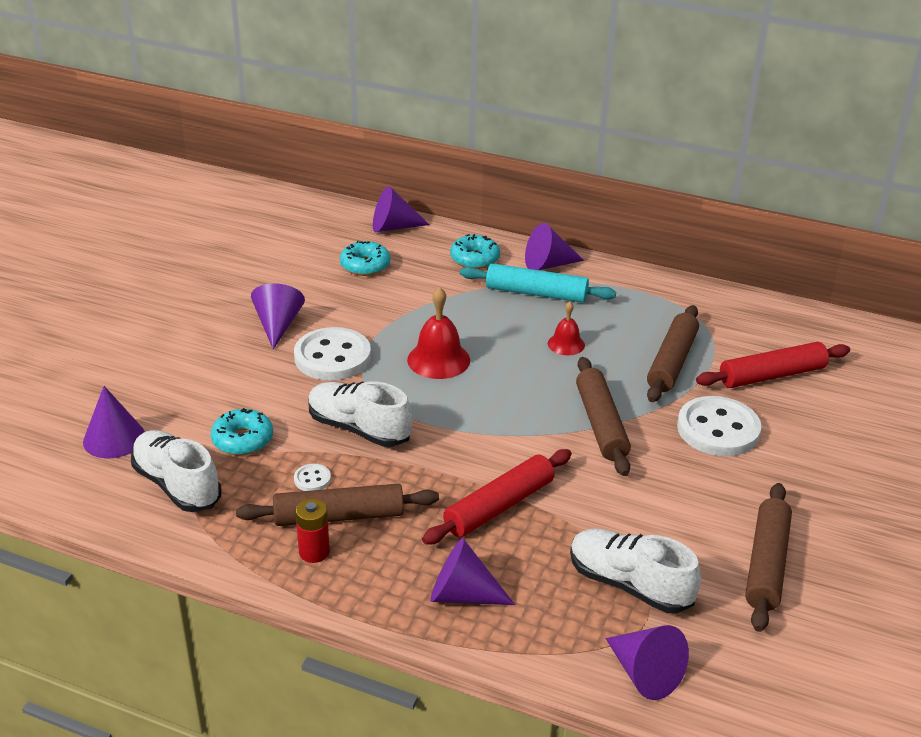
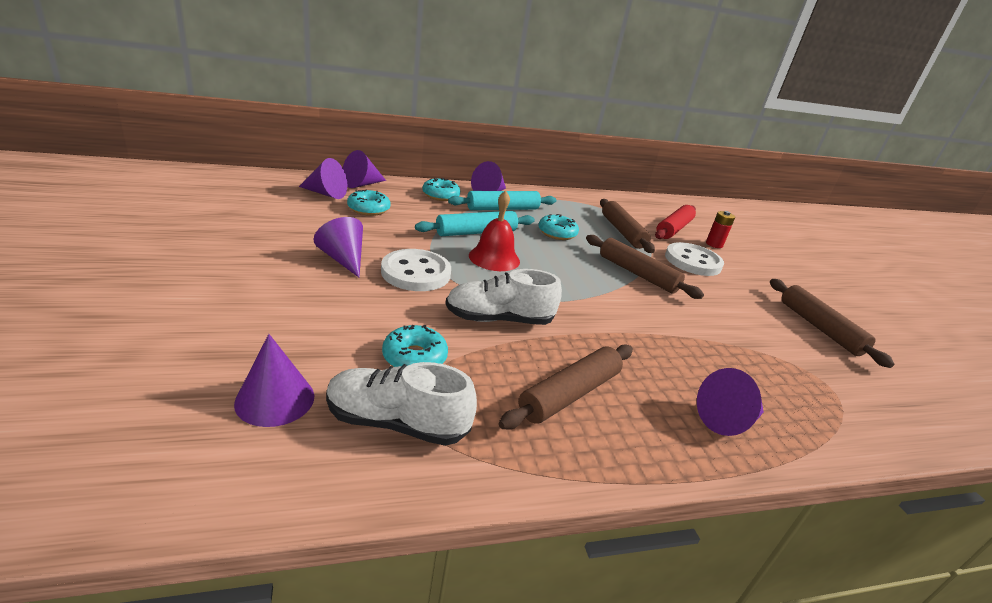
camera: 40 degrees left, 5 degrees down
(312, 479) = (512, 371): white button -> none
(314, 552) = (590, 434): red battery -> red battery (714, 244)
(458, 321) = (476, 232): none -> turquoise rolling pin
(499, 506) = (658, 344): red rolling pin -> none
(566, 344) = (557, 233): red bell -> turquoise donut
(629, 585) = (790, 368): white shoe -> none
(644, 673) = (884, 425): purple cone -> purple cone (326, 193)

